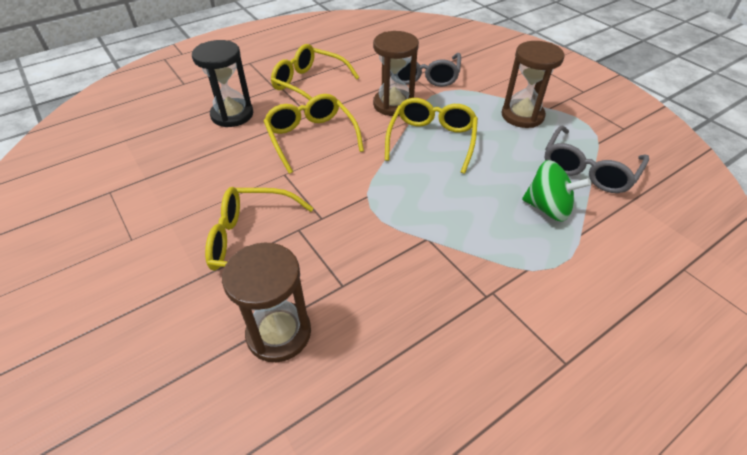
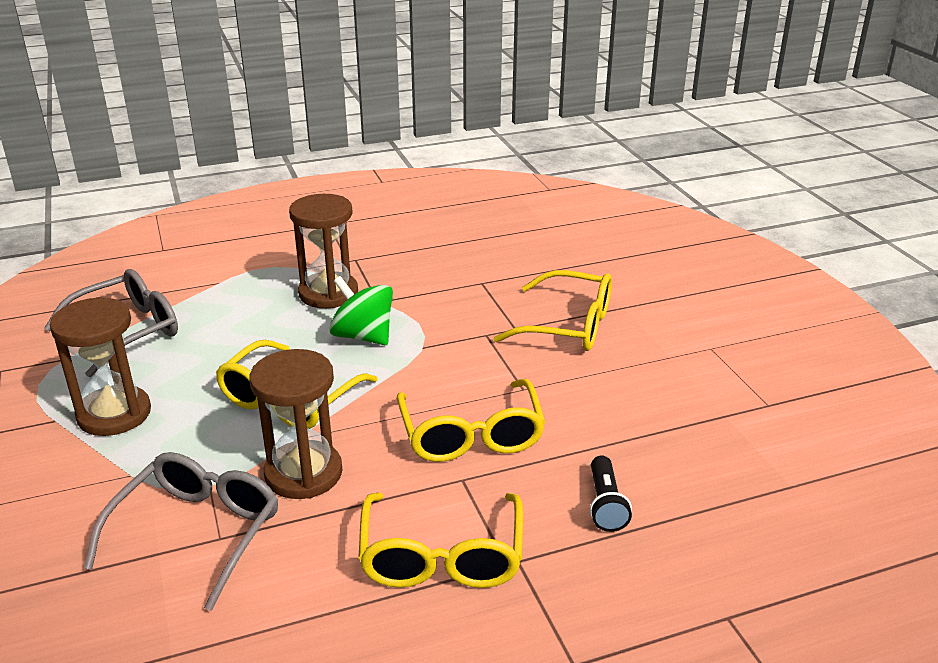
camera: 165 degrees left, 15 degrees down
(232, 115) = (605, 505): black hourglass -> black flashlight
(279, 333) = (546, 264): brown hourglass -> brown hourglass (328, 293)
(309, 84) = (442, 555): yellow glasses -> yellow glasses turned 45 degrees clockwise
(547, 208) = (225, 305): green spinning top -> green spinning top (363, 336)

